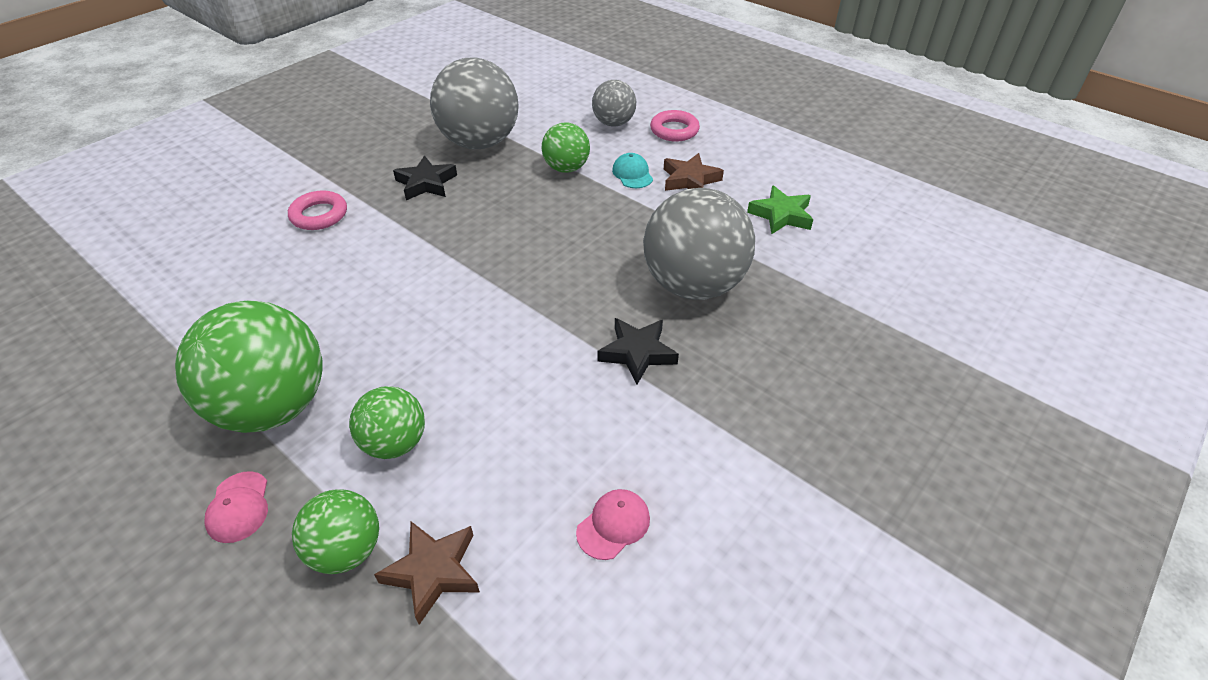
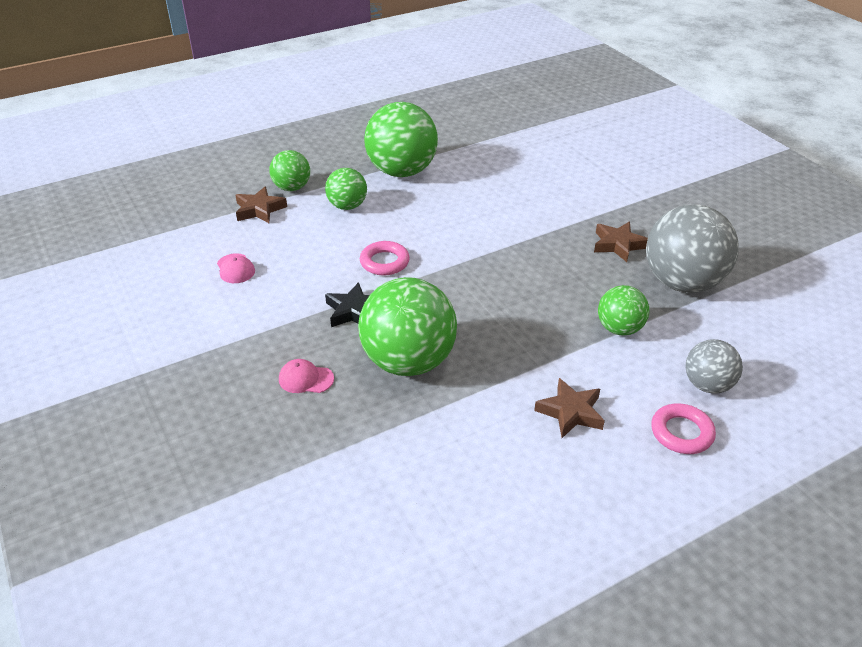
camera: 110 degrees right, 5 degrees down
(239, 507) = (341, 161): pink cap -> pink cap (306, 379)
(319, 215) = (589, 193): pink ring -> pink ring (384, 262)
(426, 183) = (618, 245): black star -> brown star
(632, 174) = (595, 372): turquoise cap -> none
(693, 285) = (408, 362): grey ball -> green ball
(781, 215) = (479, 463): green star -> none

